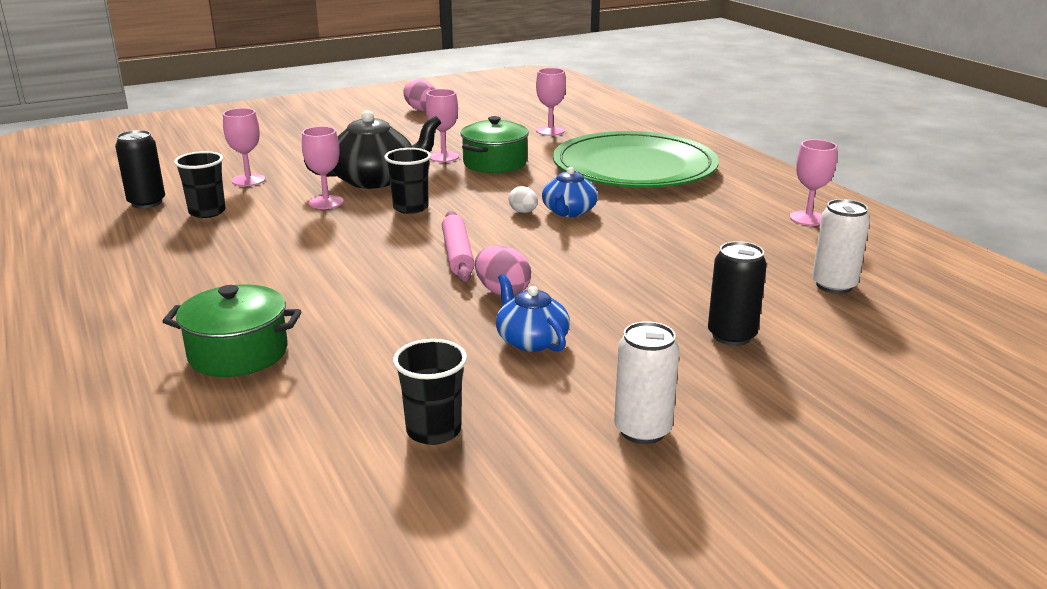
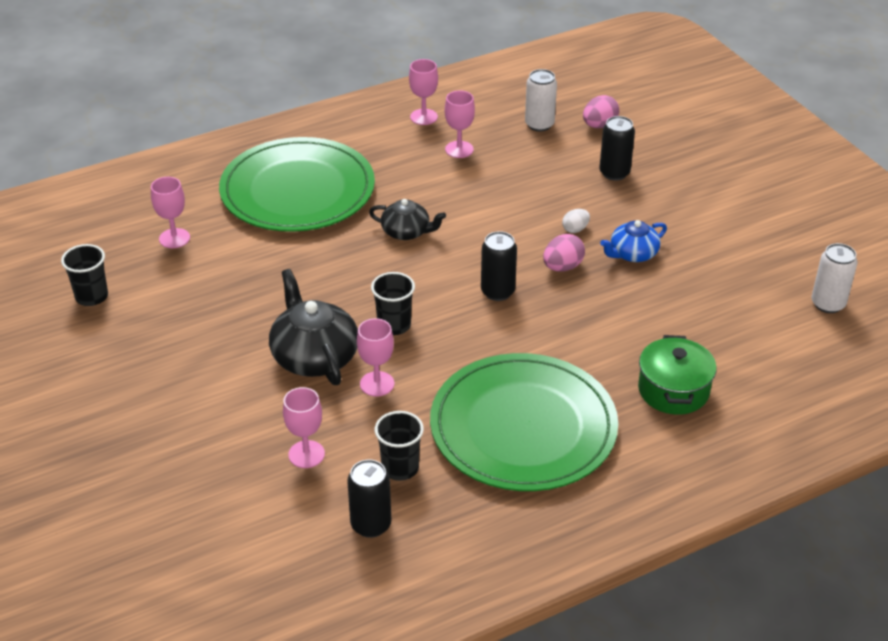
camera: 90 degrees left, 15 degrees up
(227, 264) = (523, 427): none -> green plate
(421, 109) = (61, 340): pink egg -> pink egg (599, 125)
(433, 431) = (746, 291): black cup -> black cup (91, 297)
(443, 157) = (248, 312): pink goblet -> pink goblet (459, 149)
(457, 254) = (497, 292): pink rolling pin -> black can
(495, 163) = (275, 276): green pot -> none
(523, 212) = (406, 257): white egg -> white egg (575, 229)
(569, 212) = (406, 232): blue teapot -> black teapot
(642, 430) = (726, 215): white can -> white can (828, 304)

